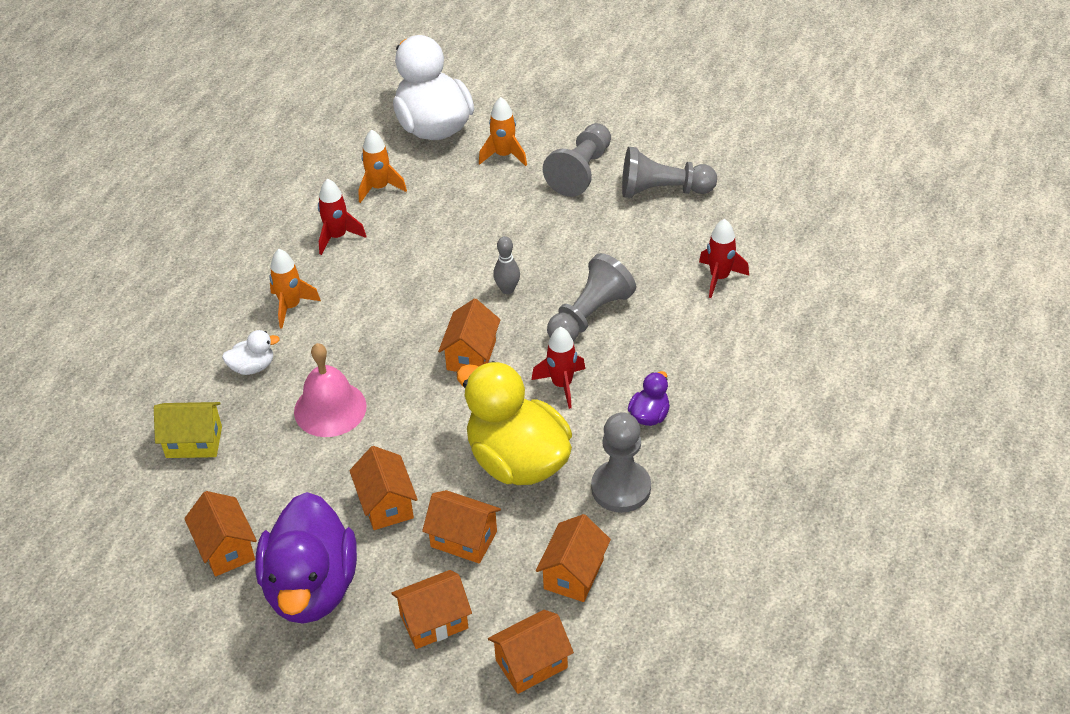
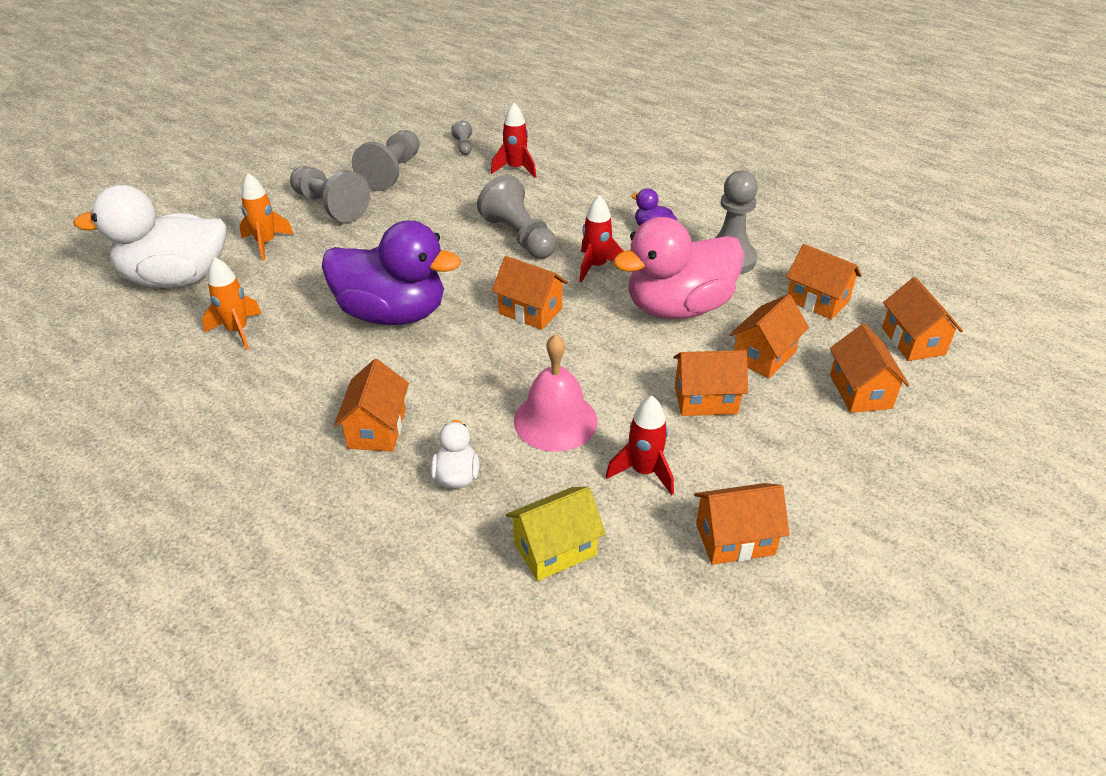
camera: 75 degrees left, 5 degrees down
(194, 442) = (555, 549): yellow house -> yellow house turned 45 degrees clockwise
(291, 307) = (377, 429): orange rocket -> orange house
(311, 588) = (805, 473): purple duck -> purple duck (392, 314)
(337, 237) = (290, 374): red rocket -> red rocket (643, 471)
(507, 289) = (455, 274): grey bowling pin -> none
(517, 461) = (678, 307): yellow duck -> pink duck
(745, 224) = (464, 146): none -> grey pawn

